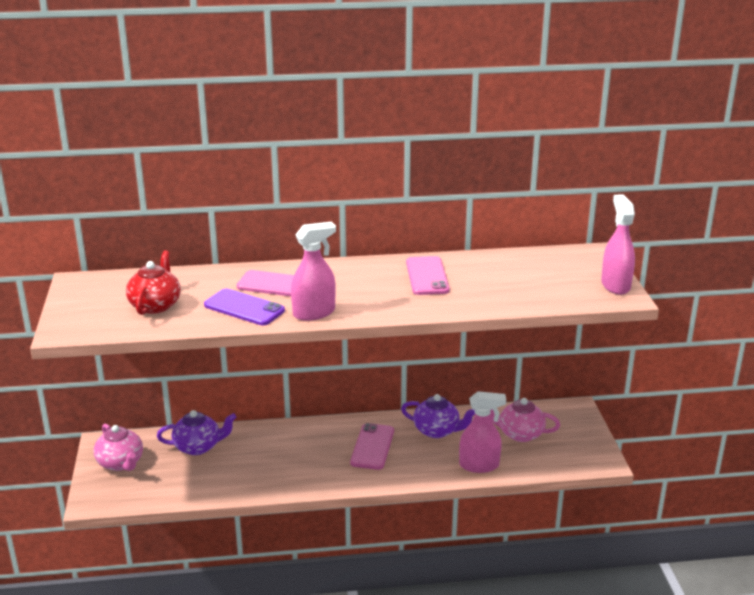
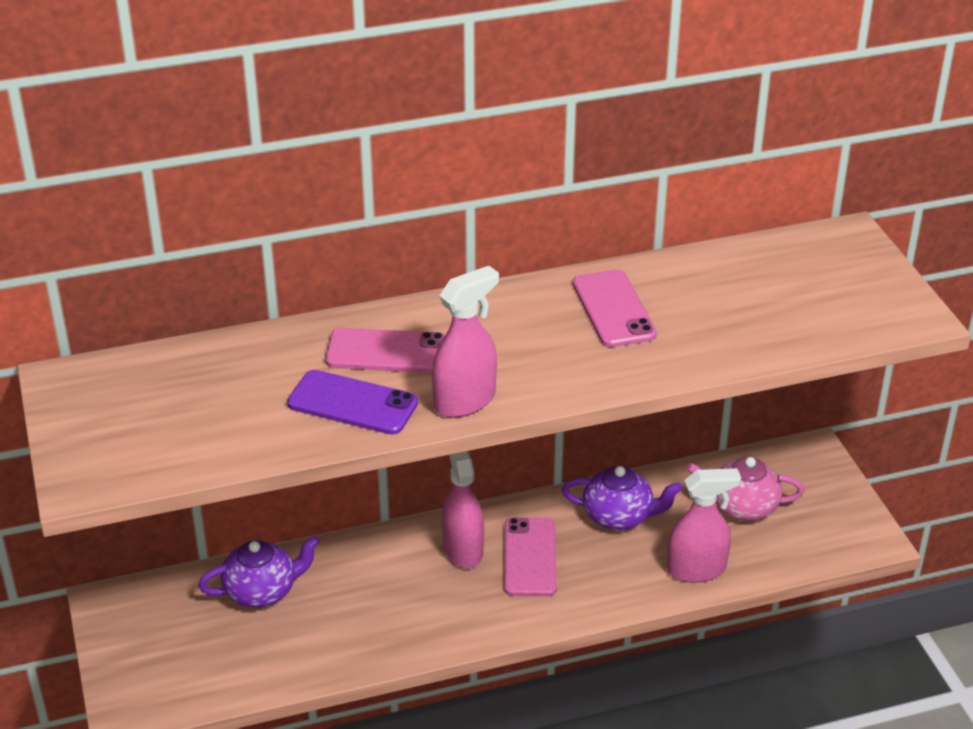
camera: 10 degrees left, 10 degrees up
(121, 463) = (149, 636): pink teapot -> none
(155, 305) = (210, 414): red teapot -> none
(615, 285) = (897, 296): pink spray bottle -> pink spray bottle (463, 549)

